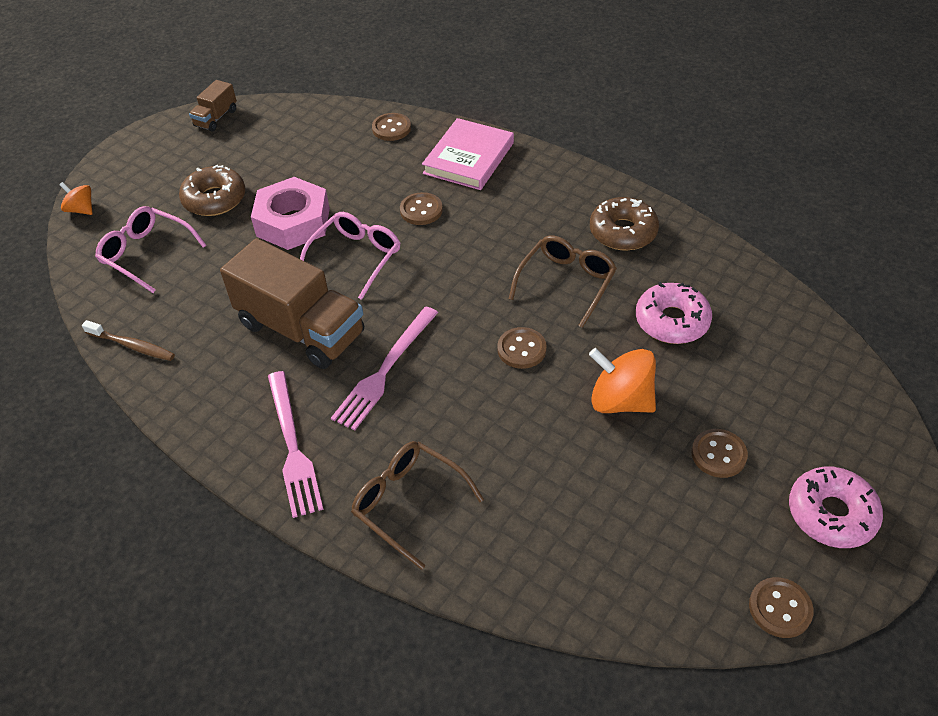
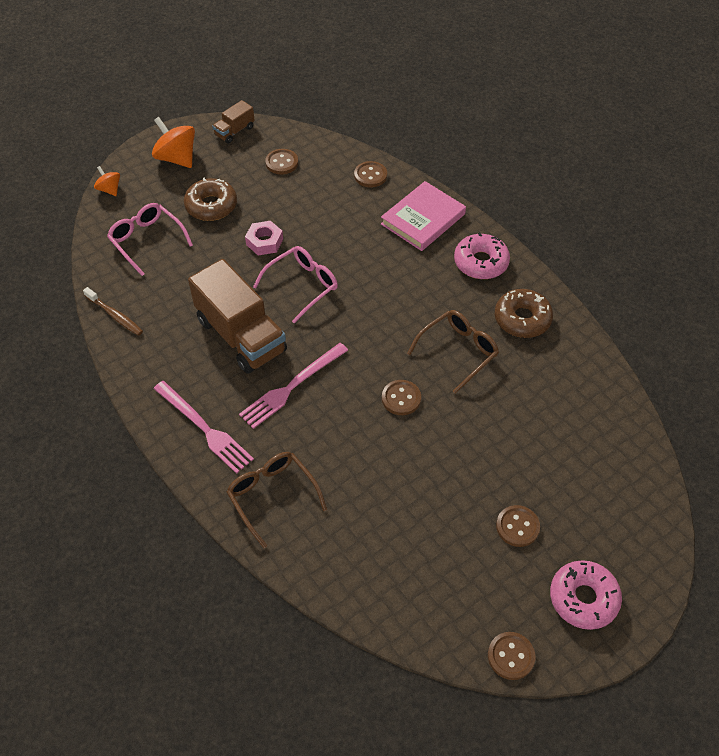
camera: 15 degrees right, 5 degrees up
(292, 447) = (204, 428): pink fork -> pink fork turned 45 degrees counterclockwise
(293, 222) = (264, 242): pink nut -> pink nut, size x0.58
(421, 210) = (367, 257): brown button -> brown button (282, 163)
(620, 400) = (460, 462): orange spinning top -> orange spinning top (177, 158)
(672, 321) = (529, 407): pink donut -> pink donut (481, 262)

